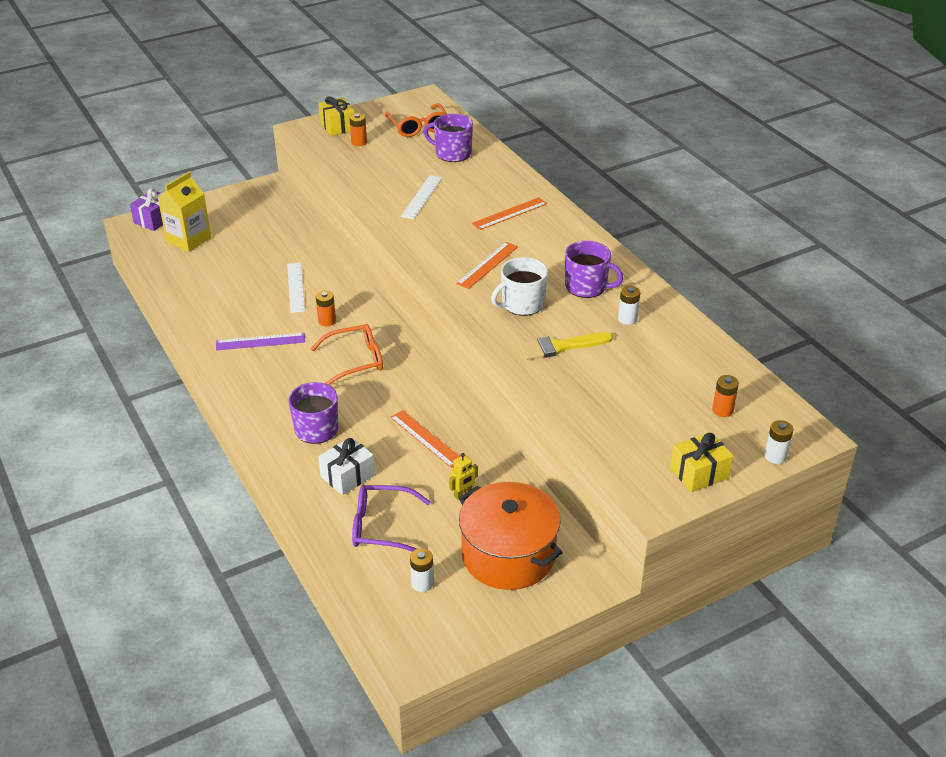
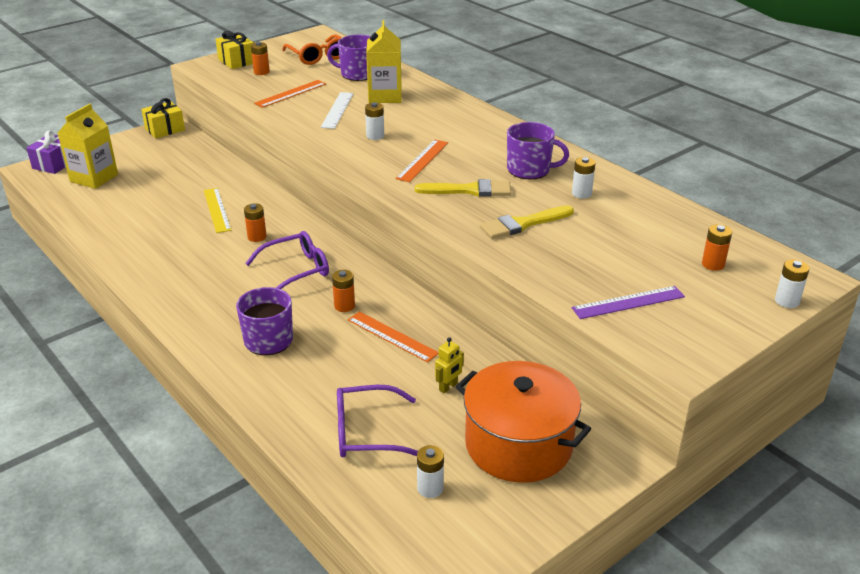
camera: 10 degrees left, 5 degrees down
(260, 342) = (188, 262): purple ruler -> purple ruler (628, 302)
(295, 287) = (217, 210): white ruler -> yellow ruler
(347, 476) = (315, 384): white gift -> none
(355, 361) = (296, 270): orange glasses -> purple glasses
(391, 403) = (344, 306): none -> orange battery
(450, 232) = (375, 136): none -> white battery
(472, 184) = (385, 96): none -> yellow carton
(509, 213) = (430, 117): orange ruler -> orange ruler (290, 93)
(522, 304) = (469, 190): white mug -> yellow brush
(699, 473) = (716, 326): yellow gift -> yellow gift (165, 129)

